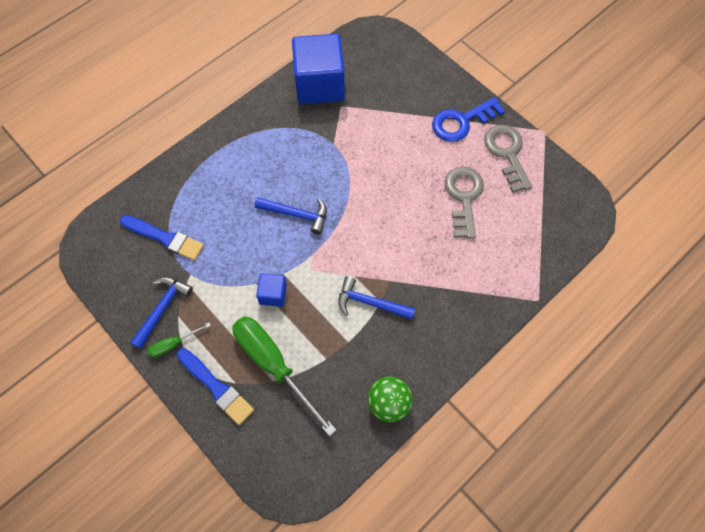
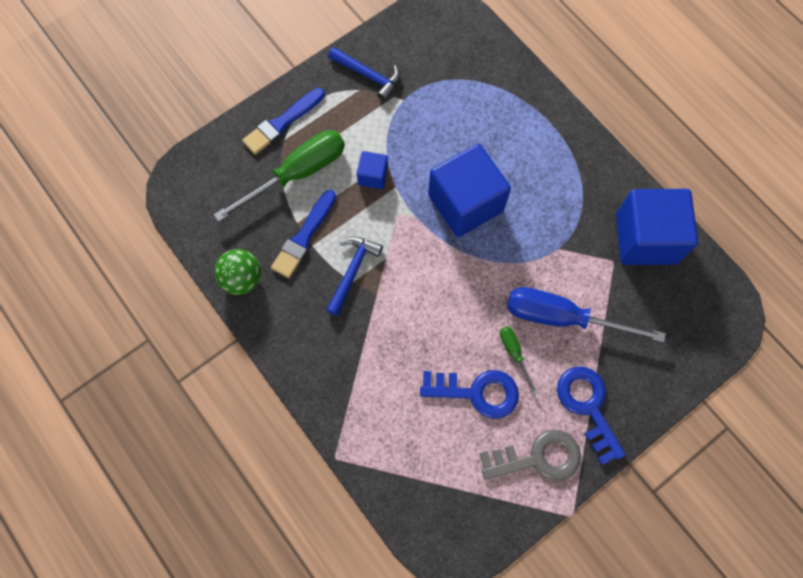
camera: 95 degrees right, 5 degrees up
(164, 238) = (446, 76): blue brush -> blue brush (304, 237)
(173, 344) = (330, 86): green screwdriver -> green screwdriver (514, 353)
(296, 214) = (465, 203): blue hammer -> blue cube
(393, 140) = (562, 317): none -> blue screwdriver
(463, 197) = (477, 392): grey key -> blue key

